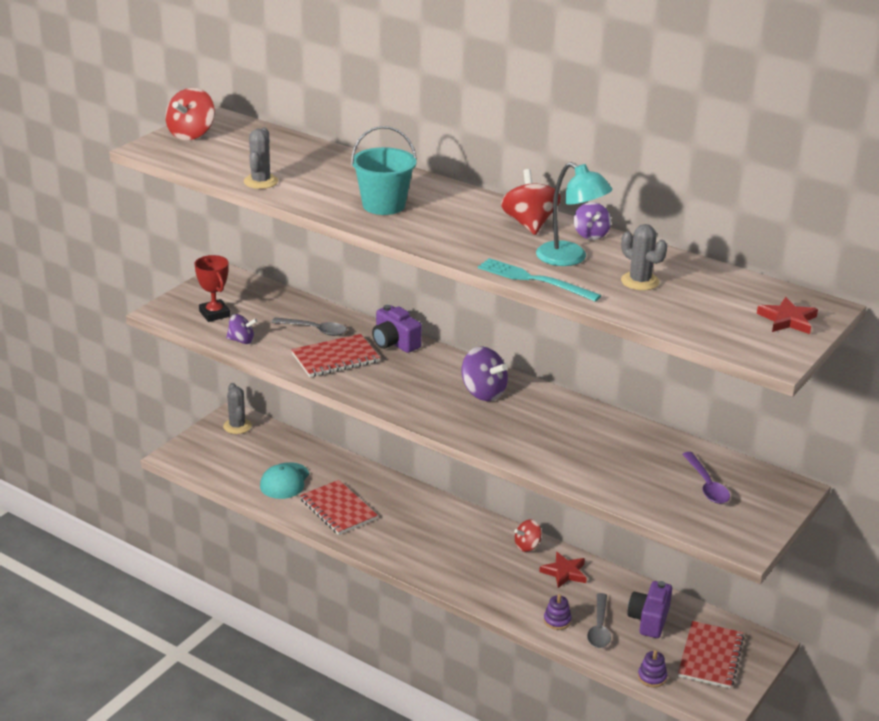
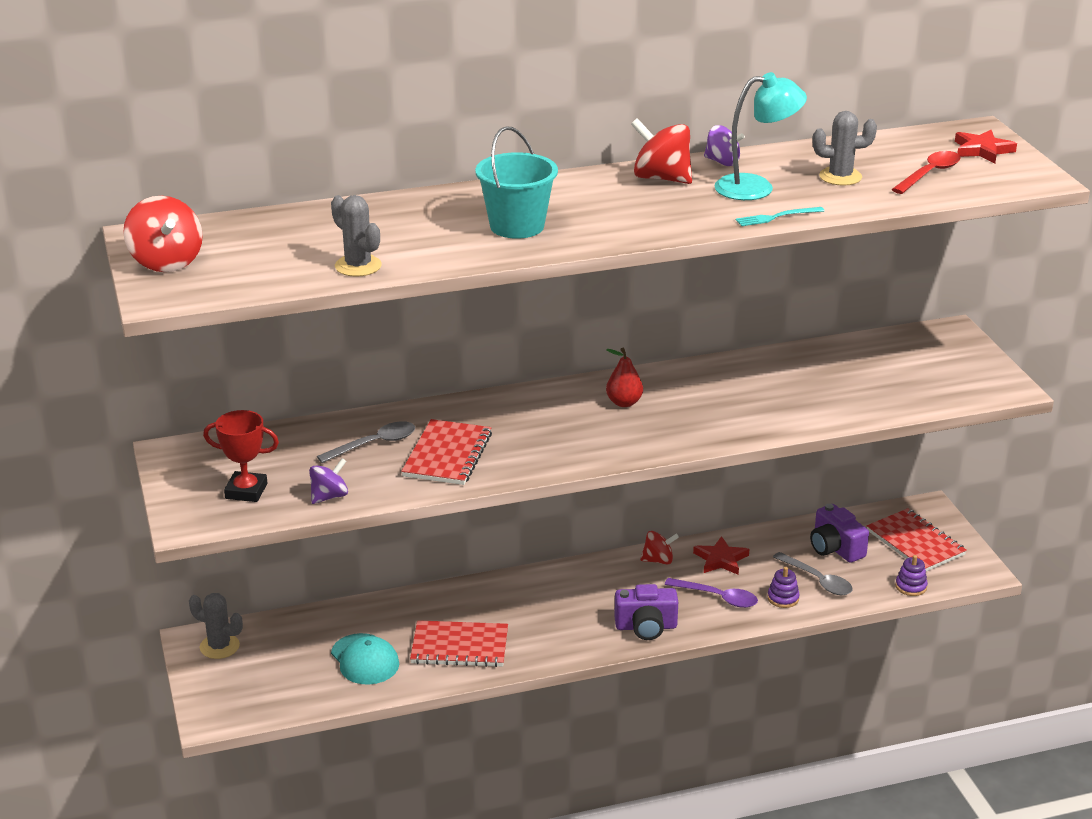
camera: 50 degrees left, 0 degrees up
(394, 343) = (467, 410): purple camera -> purple camera (646, 627)
(483, 393) = (624, 403): purple spinning top -> red pear
(527, 546) = (658, 560): red spinning top -> red spinning top turned 105 degrees counterclockwise
(534, 280) = (777, 217): turquoise fork -> turquoise fork, size x0.60
(705, 312) = (929, 174): none -> red spoon
(707, 485) = (904, 364): purple spoon -> purple spoon (717, 597)

